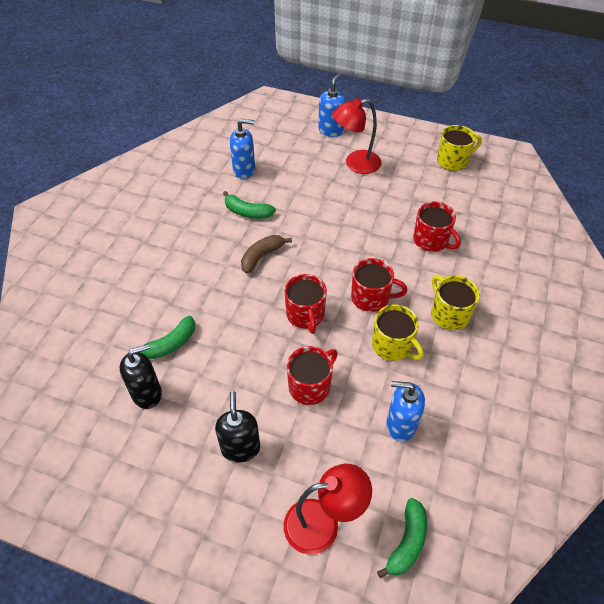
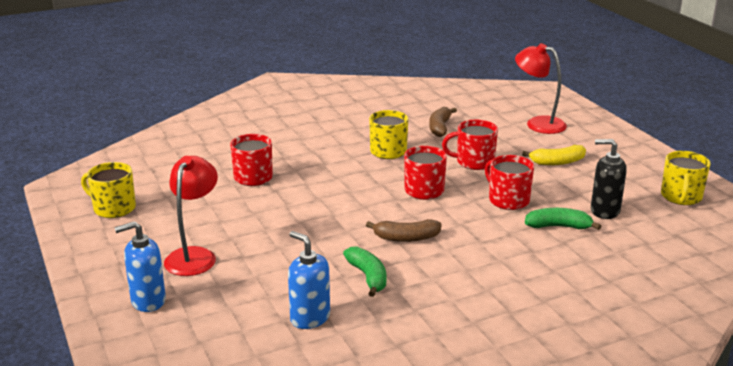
camera: 135 degrees left, 25 degrees down
(240, 448) = (557, 162): black soap dispenser -> yellow banana
(355, 164) = (194, 255): red lamp -> red lamp turned 105 degrees counterclockwise
(371, 298) = (360, 174): red mug -> red mug (508, 200)
(400, 425) = (440, 127): blue soap dispenser -> brown banana
(407, 542) = (499, 103): green banana -> none
(449, 314) = (323, 144): yellow mug -> yellow mug (681, 197)

